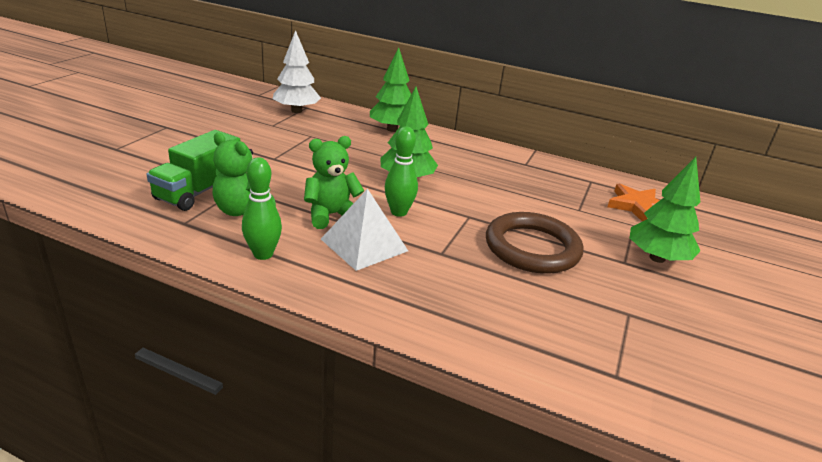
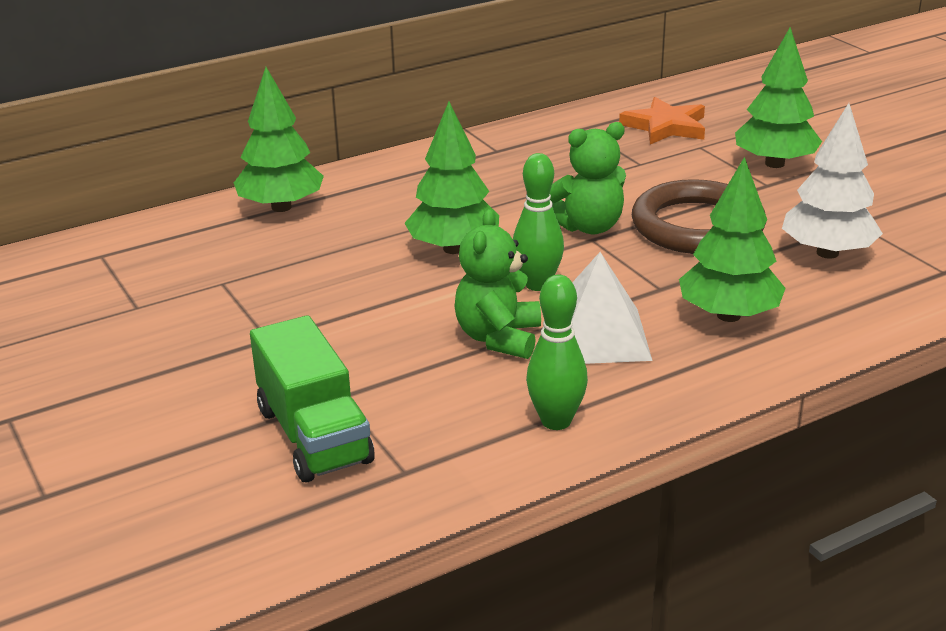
camera: 50 degrees left, 0 degrees up
(241, 211) = (416, 410): green teddy bear -> green teddy bear (588, 227)
(296, 111) = (106, 268): white tree -> white tree (827, 253)
(437, 287) = (729, 315): none -> green tree

